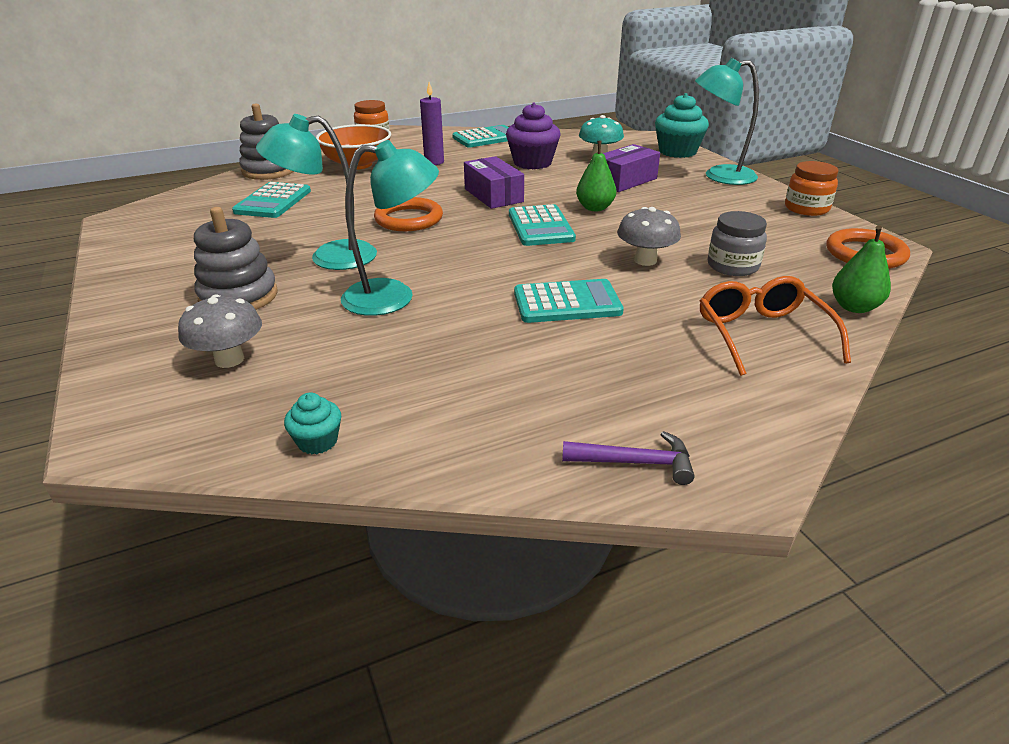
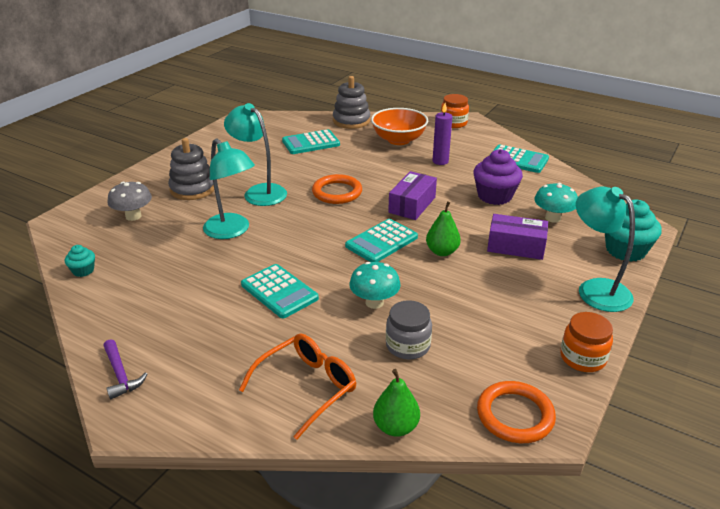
camera: 55 degrees right, 0 degrees up
(645, 260) = (374, 302): grey mushroom -> turquoise mushroom

